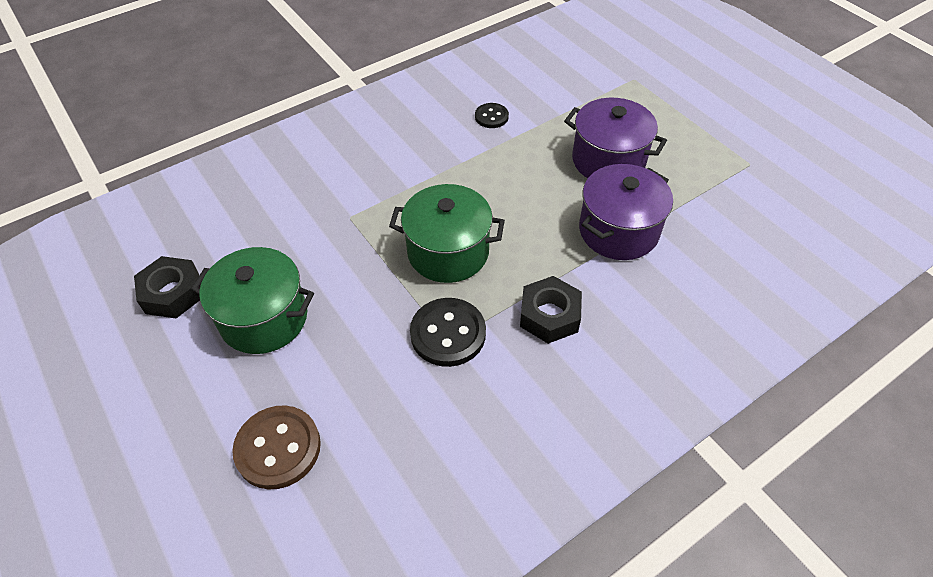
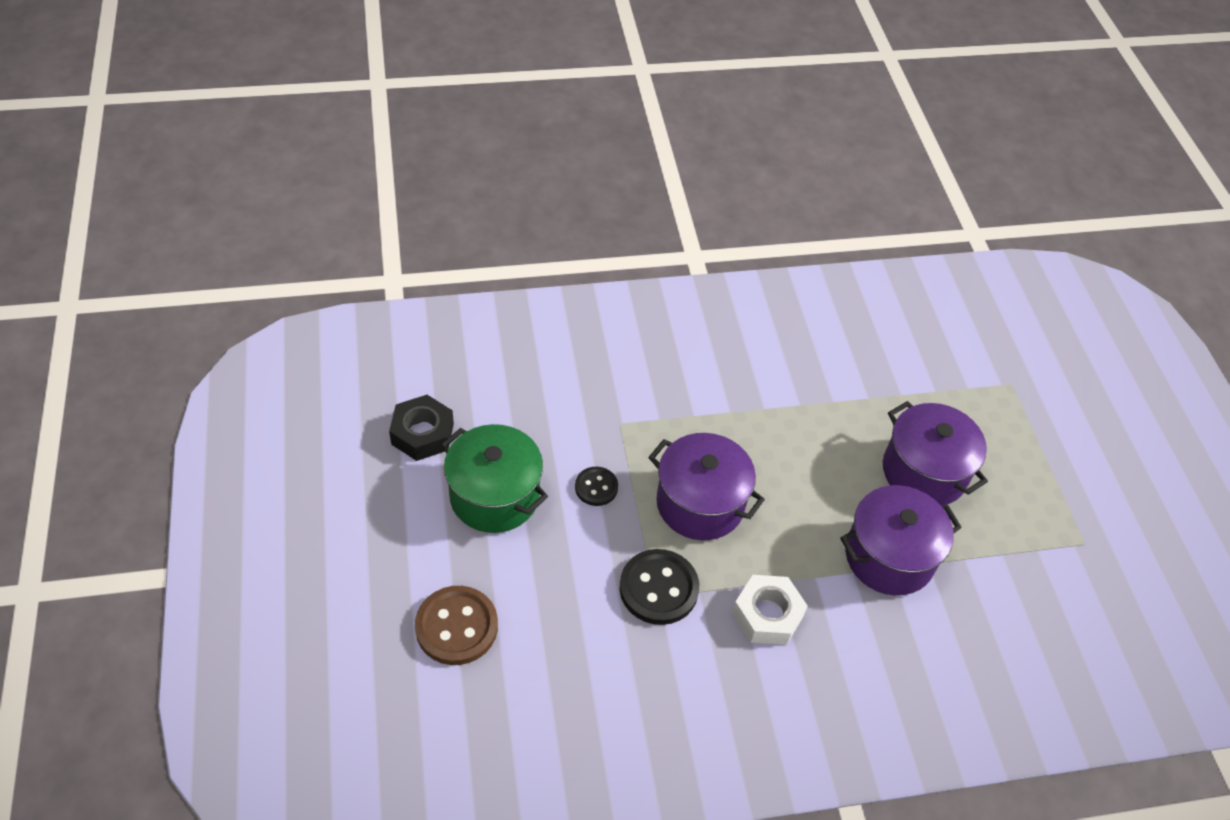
camera: 20 degrees right, 0 degrees up
(448, 252) = (700, 503): green pot -> purple pot
(491, 117) = (823, 367): black button -> black button (596, 487)
(549, 315) = (767, 615): black nut -> white nut

